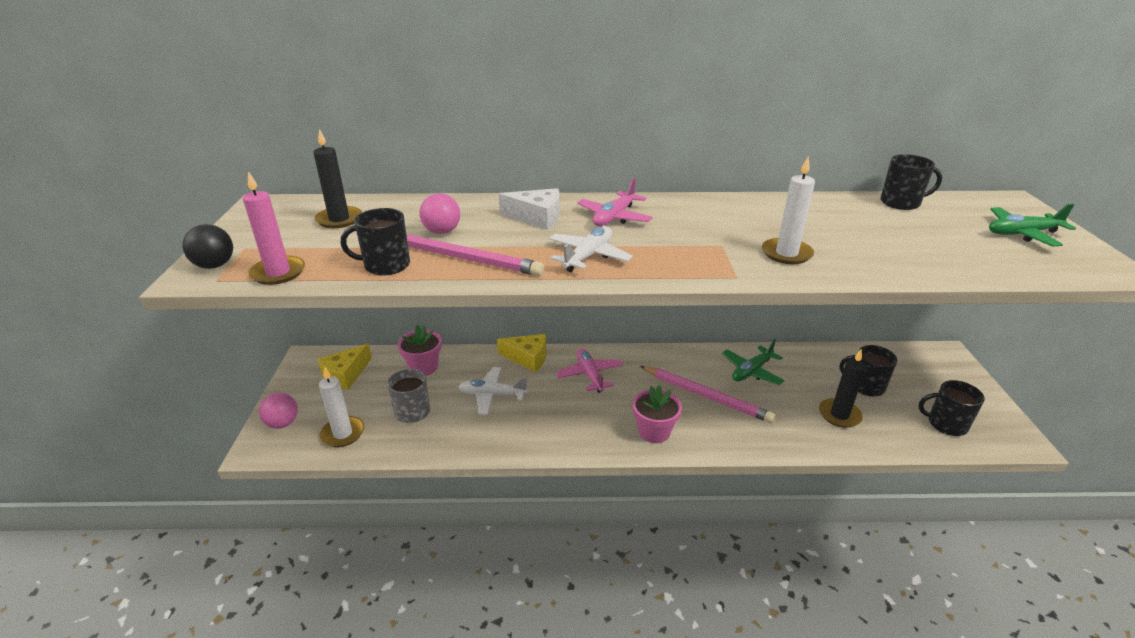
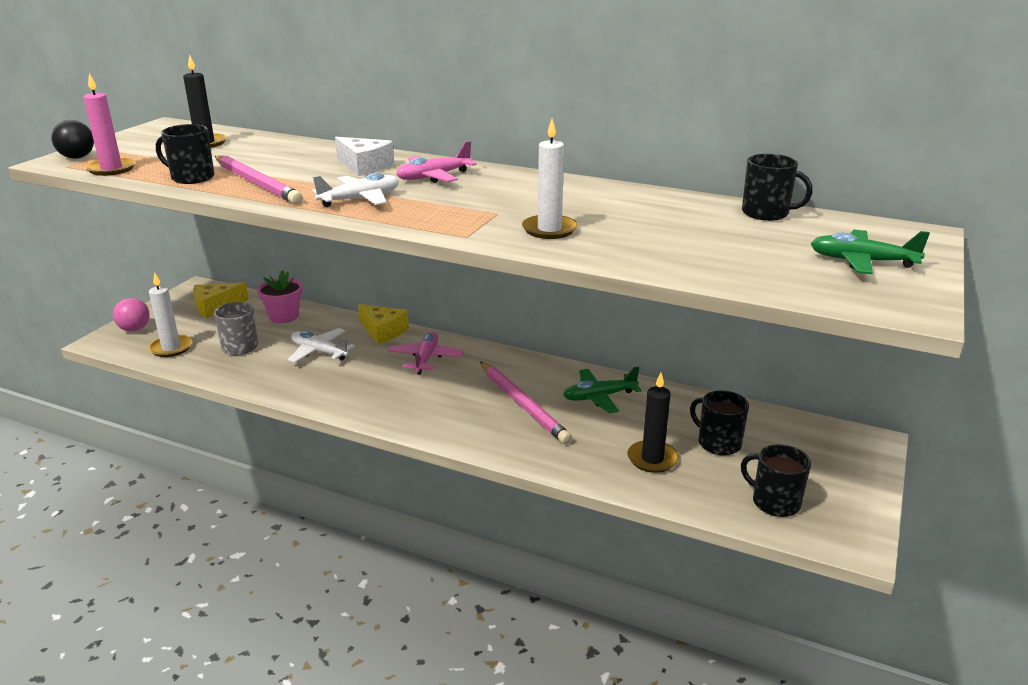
camera: 25 degrees right, 5 degrees down
(442, 231) = (269, 163): pink ball -> none
(654, 431) = (436, 418): pink flower pot -> none

